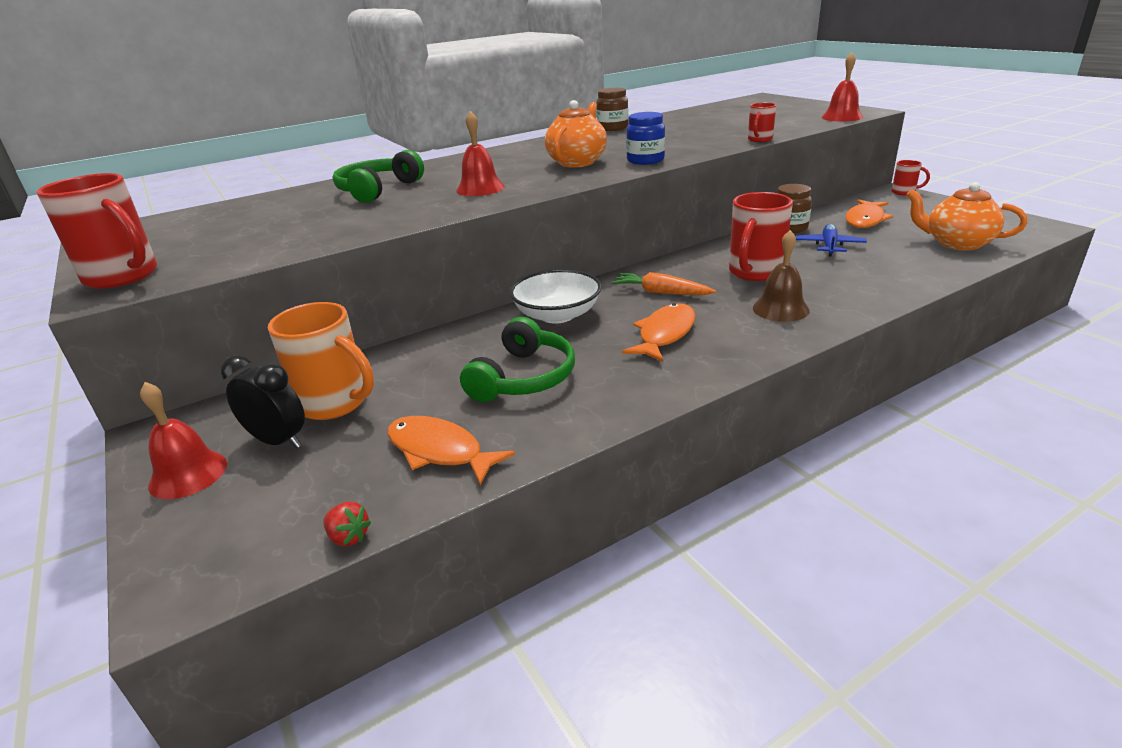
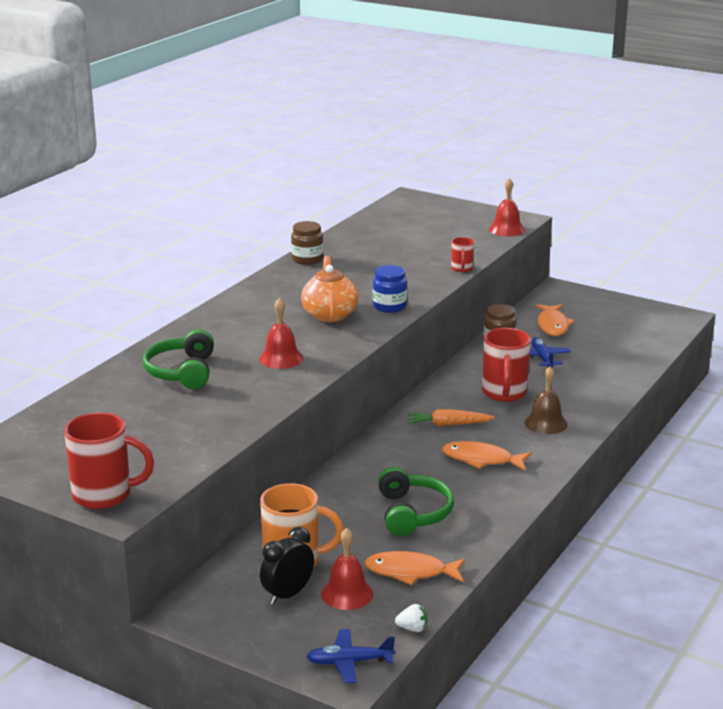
camera: 30 degrees left, 5 degrees down
(188, 474) = (252, 629): red bell -> red bell (347, 594)
(216, 563) = (349, 662): none -> blue plane
(278, 441) = (287, 594): black clock -> black clock turned 45 degrees counterclockwise
(349, 537) = (412, 628): red strawberry -> white strawberry
(557, 315) = (385, 459): white bowl -> none
(664, 334) = (481, 460): orange fish -> orange fish turned 75 degrees counterclockwise
(904, 192) = (565, 288): red mug -> none
(957, 243) = (631, 342): orange teapot -> none

